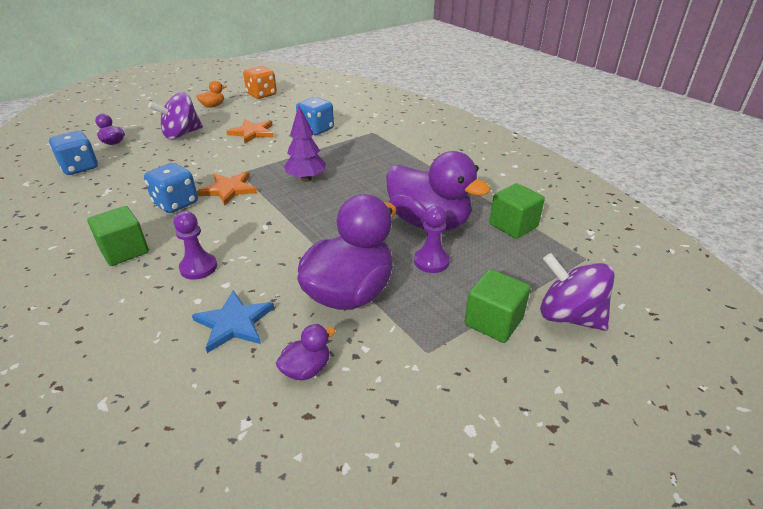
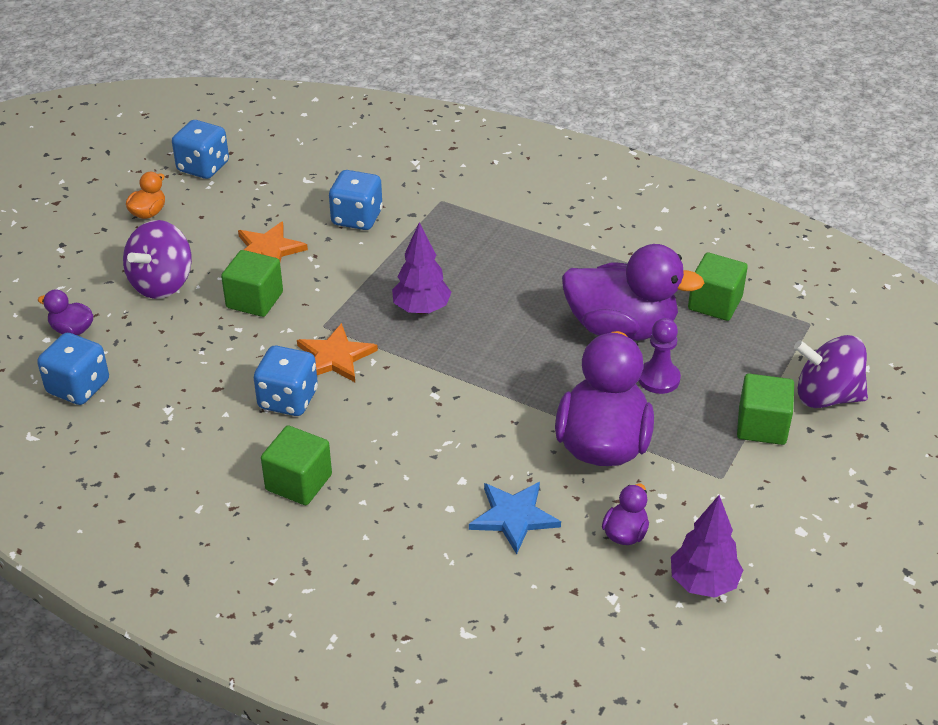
camera: 25 degrees left, 5 degrees up
(198, 267) = (411, 472): purple pawn -> none
(218, 152) = (254, 300): none -> green cube
(261, 95) = (203, 167): orange dice -> blue dice
(336, 444) = (703, 583): none -> purple tree

